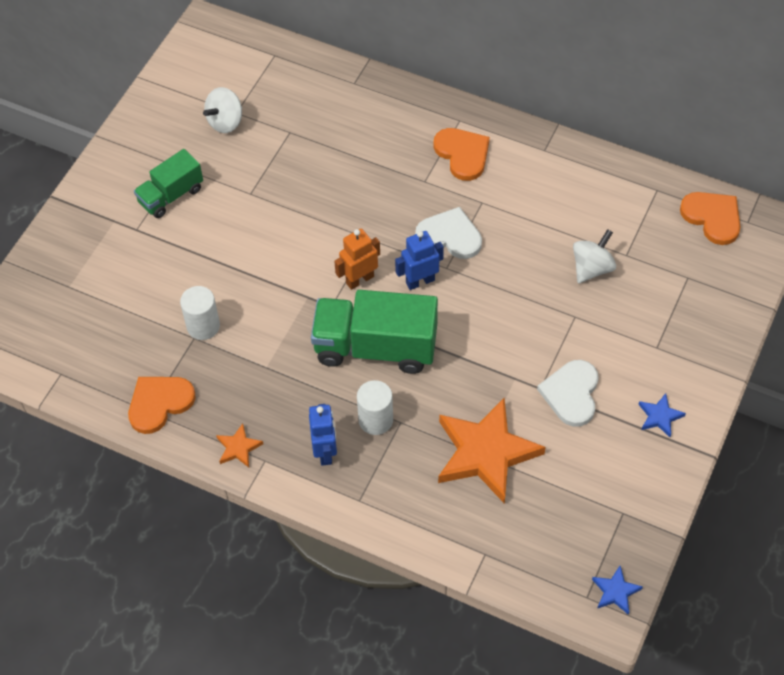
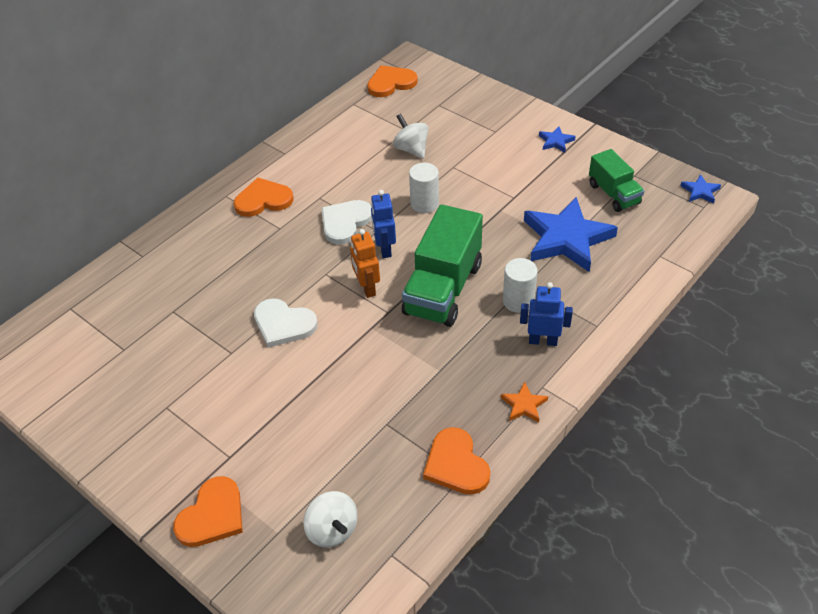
camera: 75 degrees left, 10 degrees down
(77, 236) = (212, 515): none -> orange heart
(171, 195) = (200, 419): green truck -> green truck (613, 194)
(203, 326) = (375, 414): white cylinder -> white cylinder (424, 204)
(225, 122) = (131, 359): white spinning top -> white spinning top (332, 530)
(485, 453) = (566, 239): orange star -> blue star
(571, 394) = (524, 181): white heart -> white heart (283, 324)

